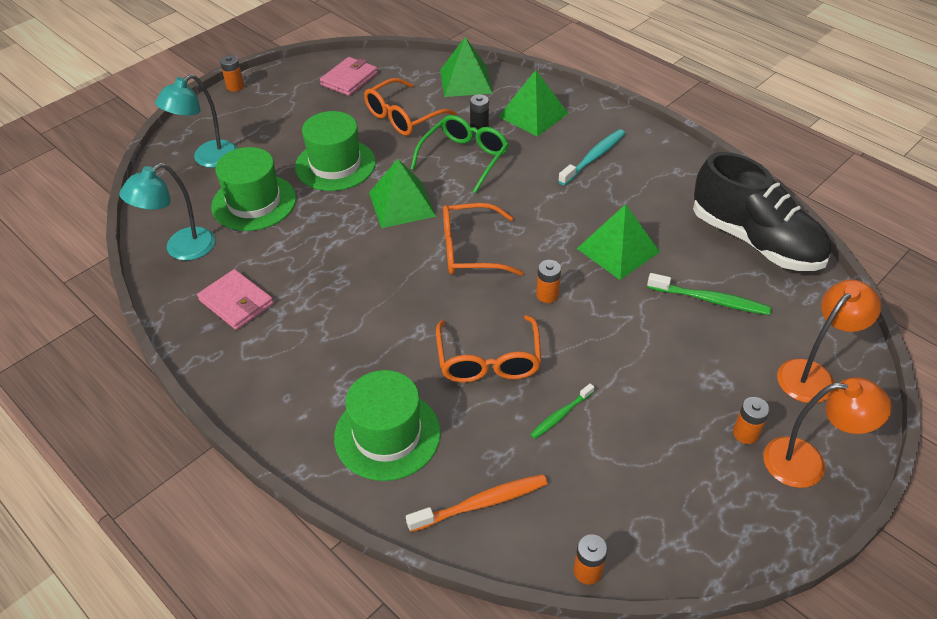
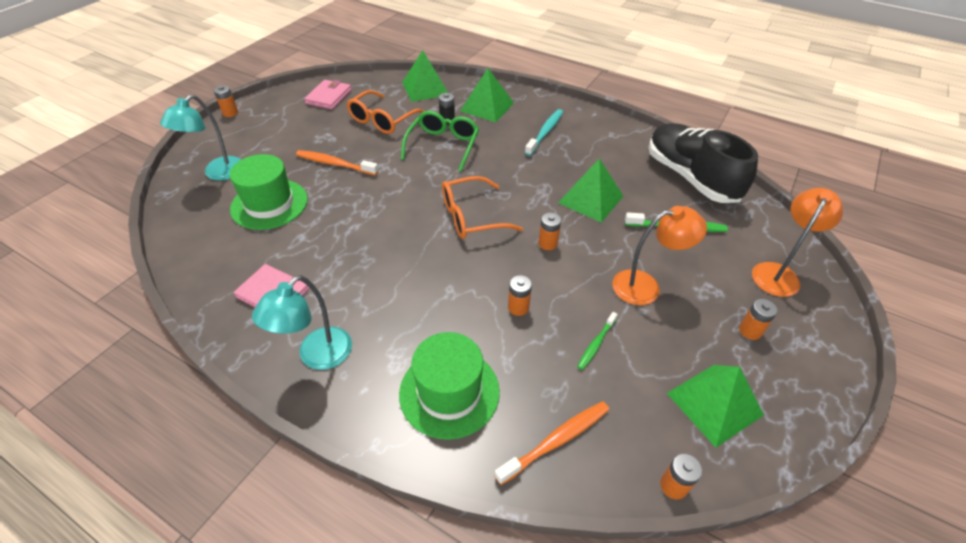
camera: 15 degrees left, 0 degrees up
(181, 249) = (209, 254): turquoise lamp -> turquoise lamp (317, 356)
(335, 165) = (335, 164): green hat -> orange toothbrush
(402, 204) = (402, 188): green pyramid -> green pyramid (714, 404)
(488, 361) = (518, 307): orange glasses -> orange battery
(755, 240) = (690, 177): black shoe -> black shoe turned 150 degrees counterclockwise
(807, 463) = (808, 346): orange lamp -> orange lamp (646, 286)

